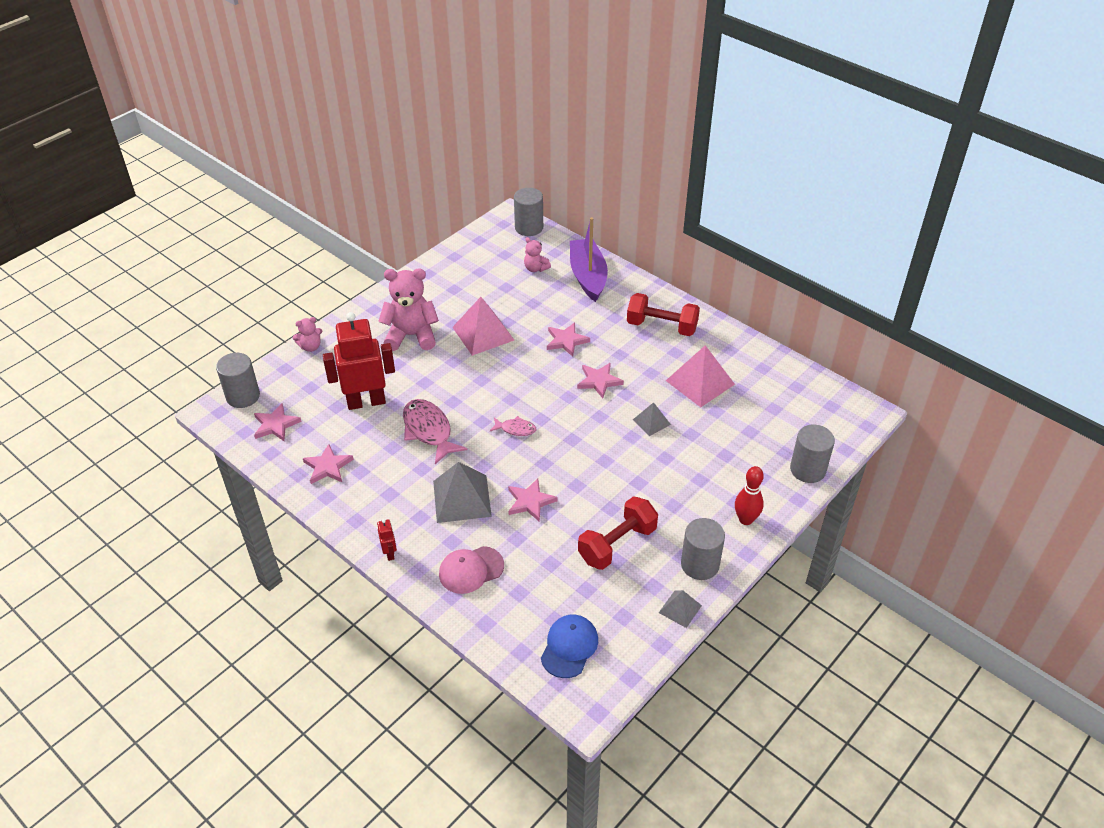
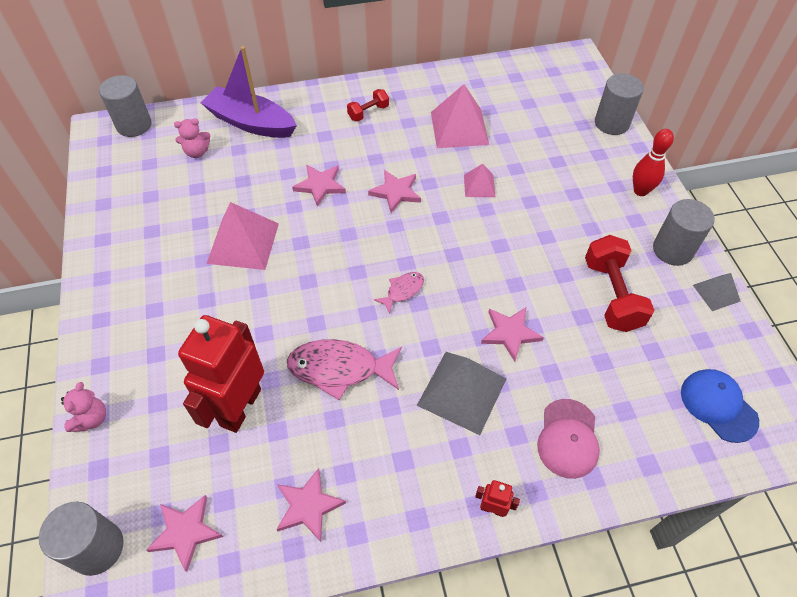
camera: 55 degrees left, 10 degrees up
(411, 335) = (180, 306): pink teddy bear -> none
(651, 422) = (479, 185): grey pyramid -> pink pyramid
(661, 326) = (368, 112): red dumbbell -> red dumbbell, size x0.55

